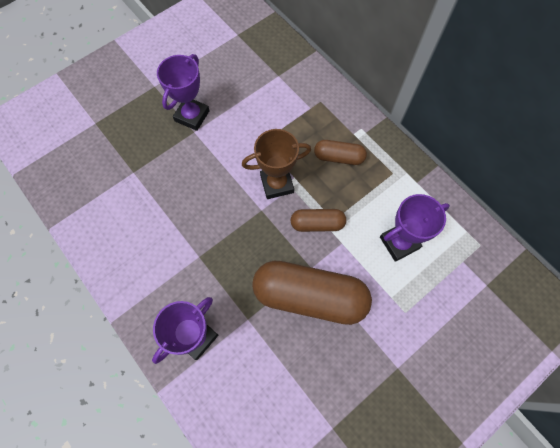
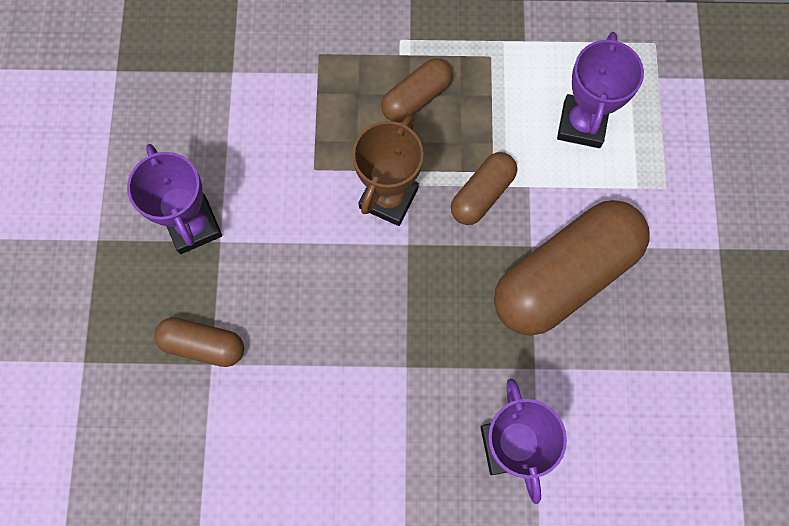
camera: 50 degrees left, 5 degrees up
(139, 162) = (203, 345): none -> brown capsule

